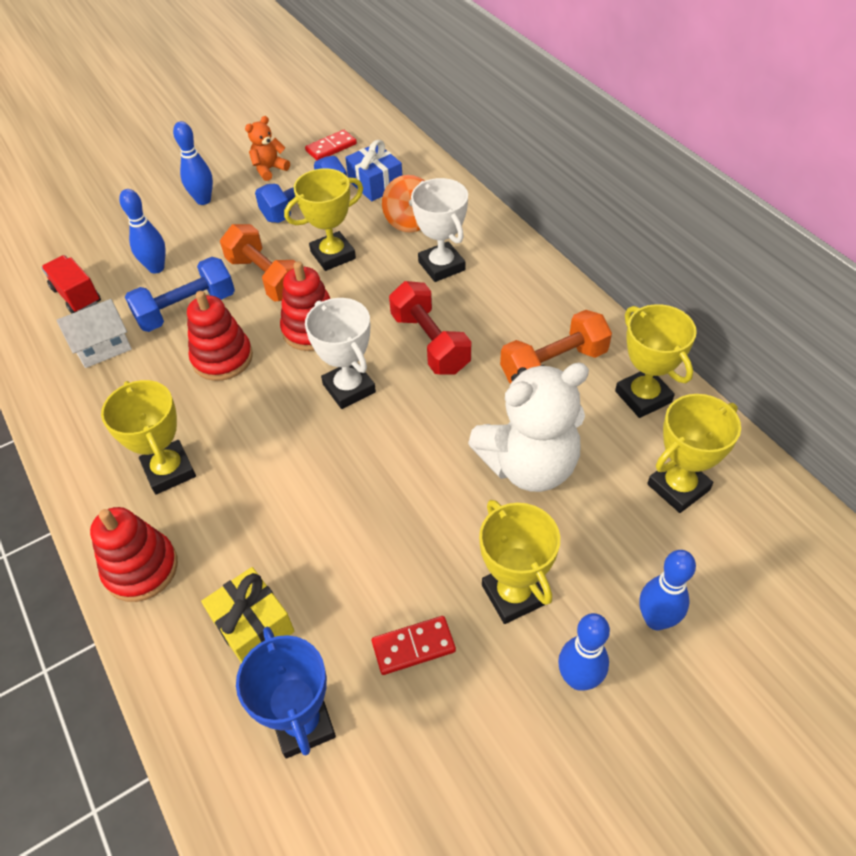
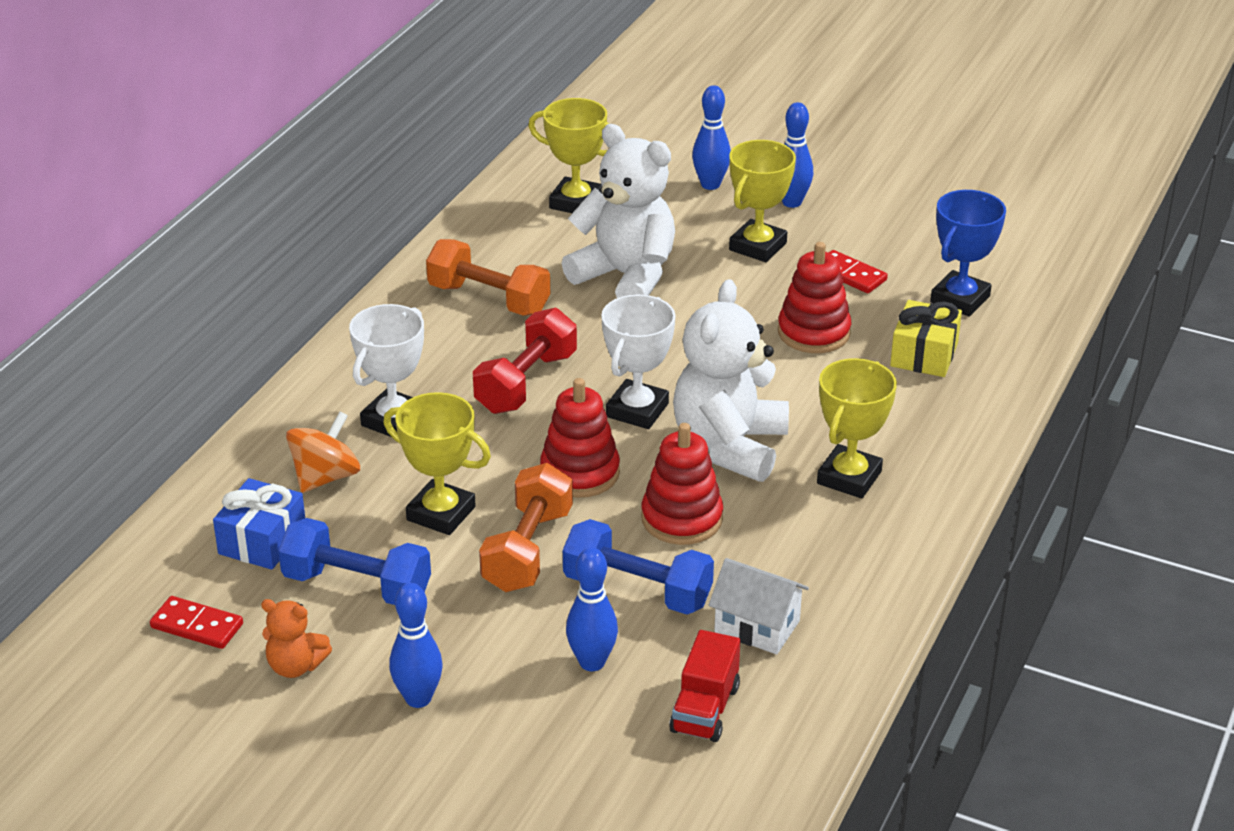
camera: 125 degrees left, 15 degrees down
(141, 568) = (952, 439): red stacking toy -> red stacking toy (813, 332)
(265, 420) = (729, 446): none -> white teddy bear
(643, 397) = (486, 241): yellow trophy -> none

